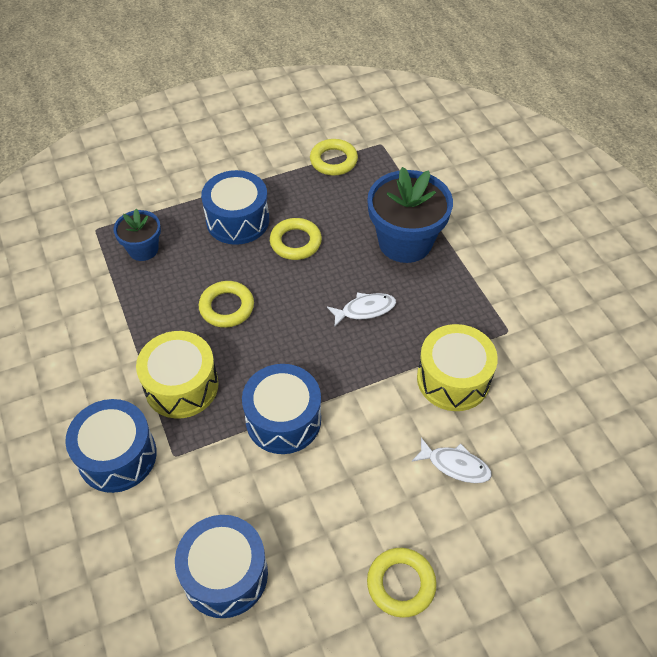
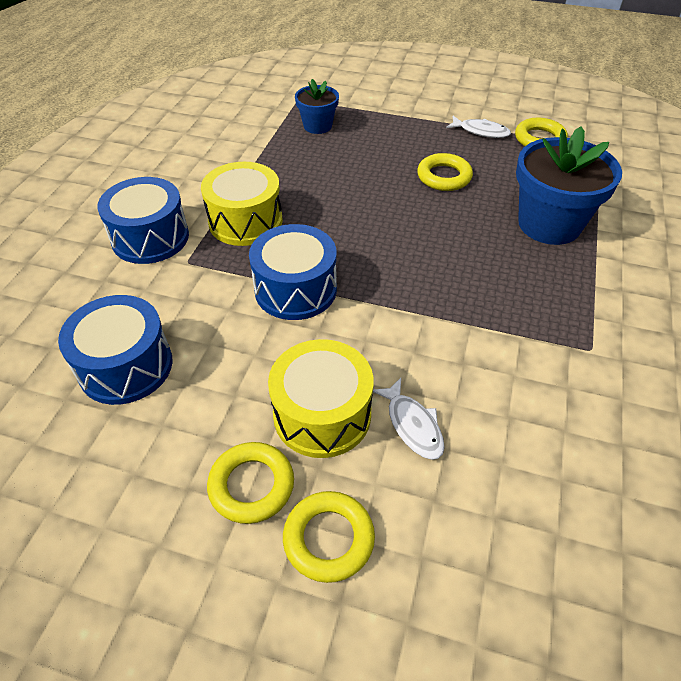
camera: 40 degrees right, 5 degrees down
(227, 307) = (338, 190): yellow ring -> yellow ring (328, 539)
(237, 220) = (410, 141): blue drum -> none
(365, 310) = (455, 253): white fish -> white fish (481, 131)
(453, 379) = (487, 353): yellow drum -> yellow drum (322, 414)

